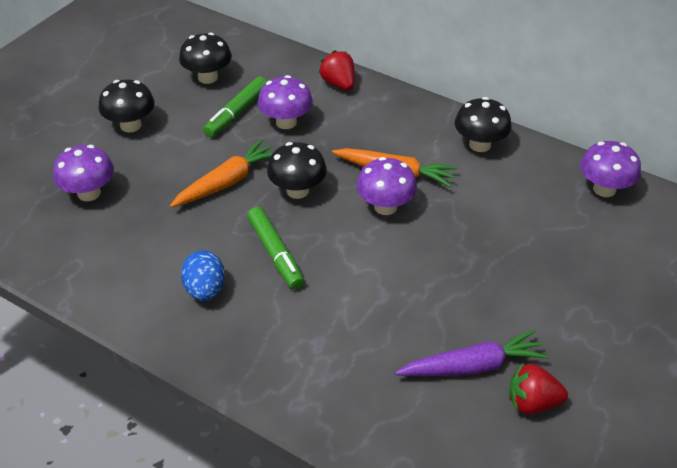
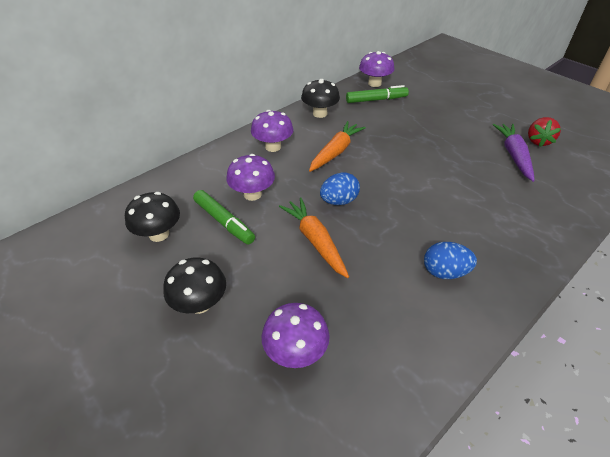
camera: 75 degrees left, 0 degrees up
(275, 253) = (407, 224): green marker -> green marker (376, 100)
(297, 190) = (339, 201): black mushroom -> blue egg
(338, 84) = (220, 159): red strawberry -> none
(385, 207) = (368, 162): purple mushroom -> purple mushroom (273, 147)

